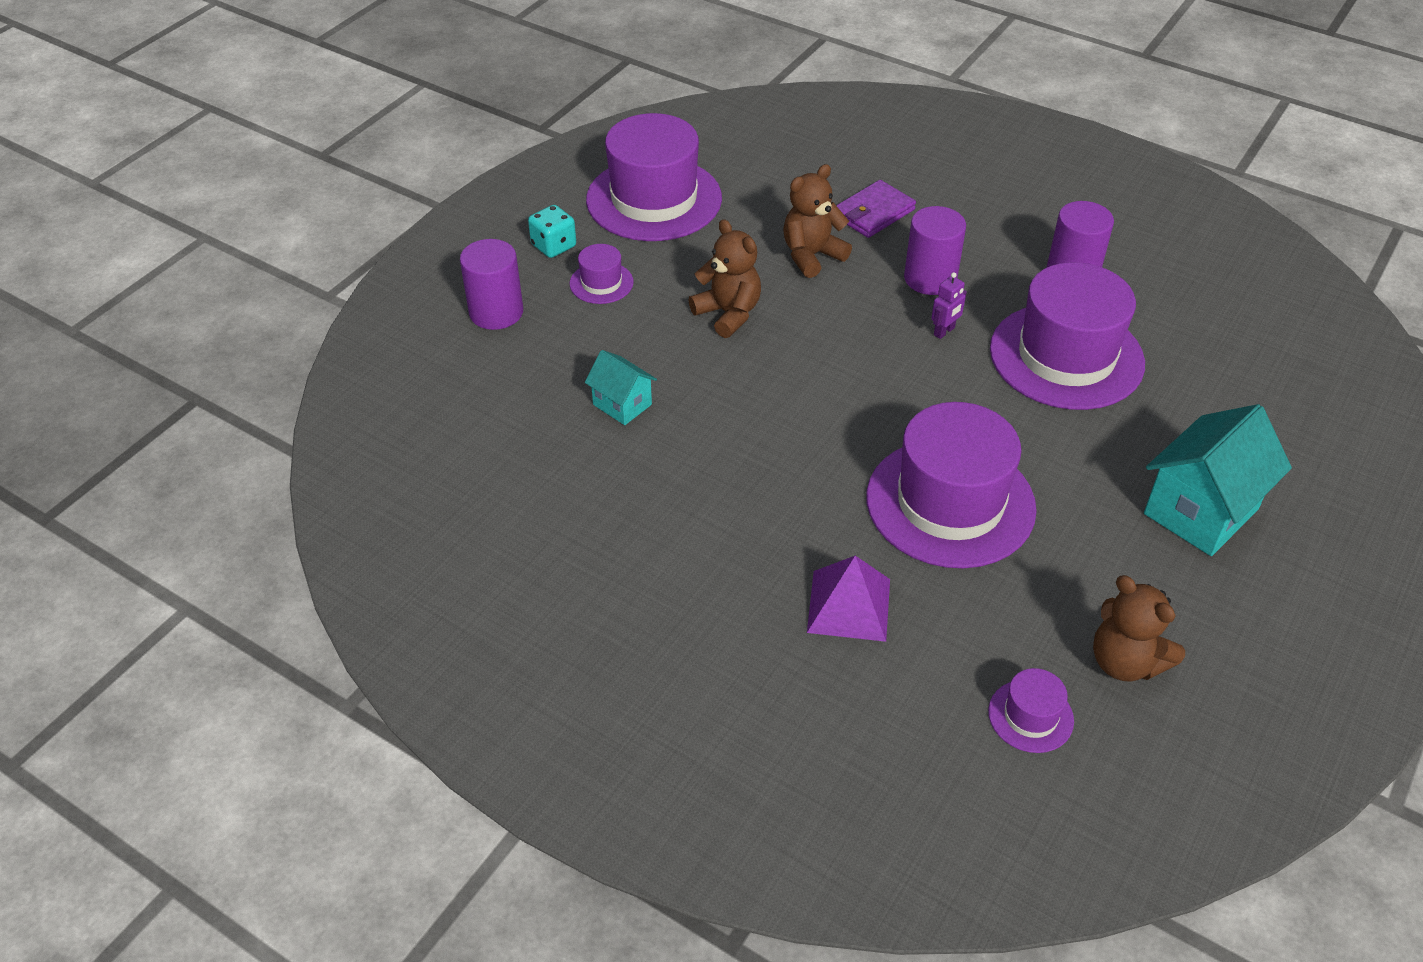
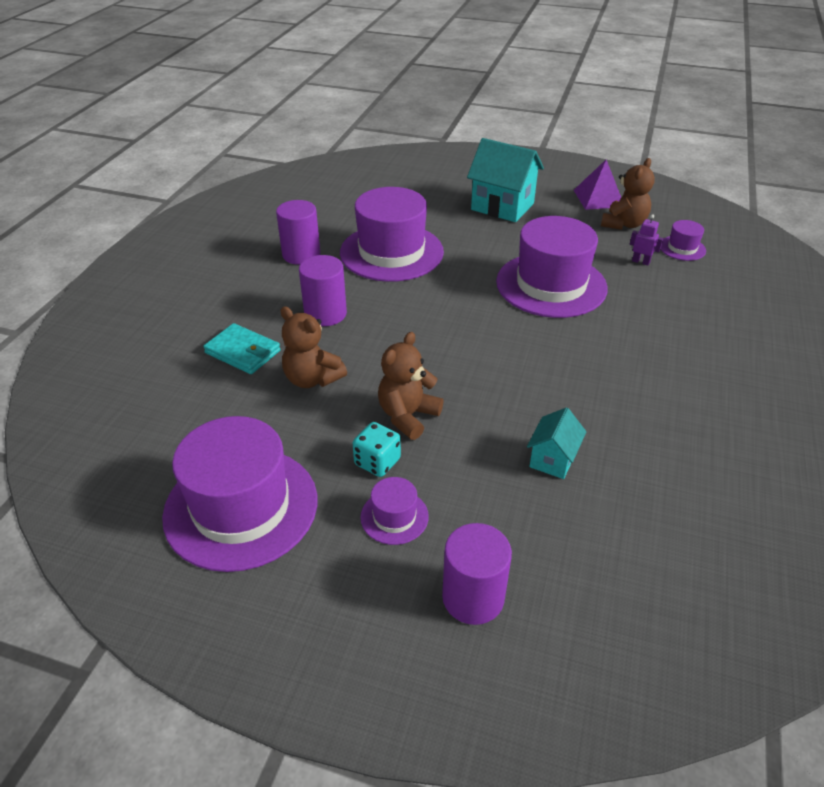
camera: 105 degrees left, 5 degrees down
(553, 246) = (343, 577): turquoise dice -> turquoise dice (377, 462)
(849, 605) = (661, 313): purple pyramid -> purple pyramid (598, 198)
(873, 213) = (243, 352): purple wallet -> turquoise wallet
(944, 331) = (386, 302): purple robot -> purple robot (640, 262)

